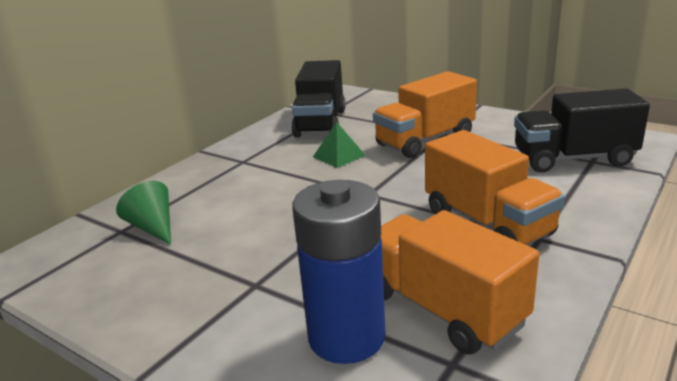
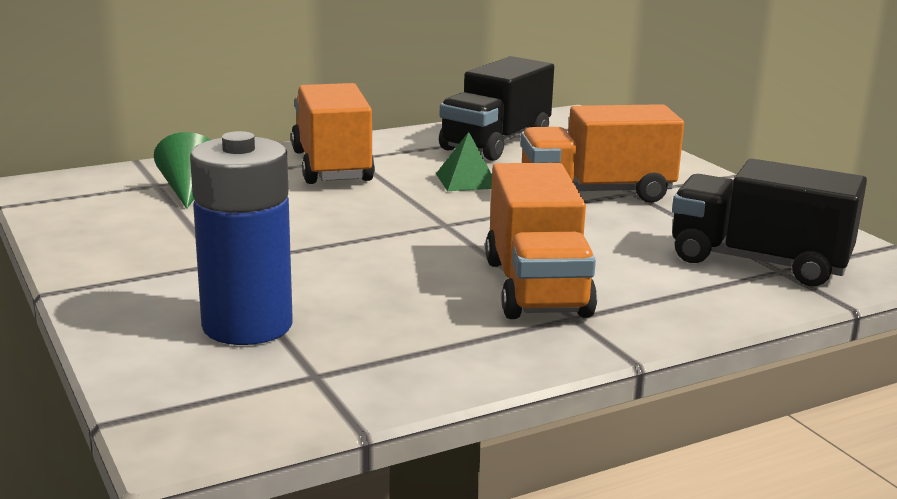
camera: 25 degrees right, 5 degrees down
(442, 308) = (370, 336): orange truck -> orange truck (332, 166)

